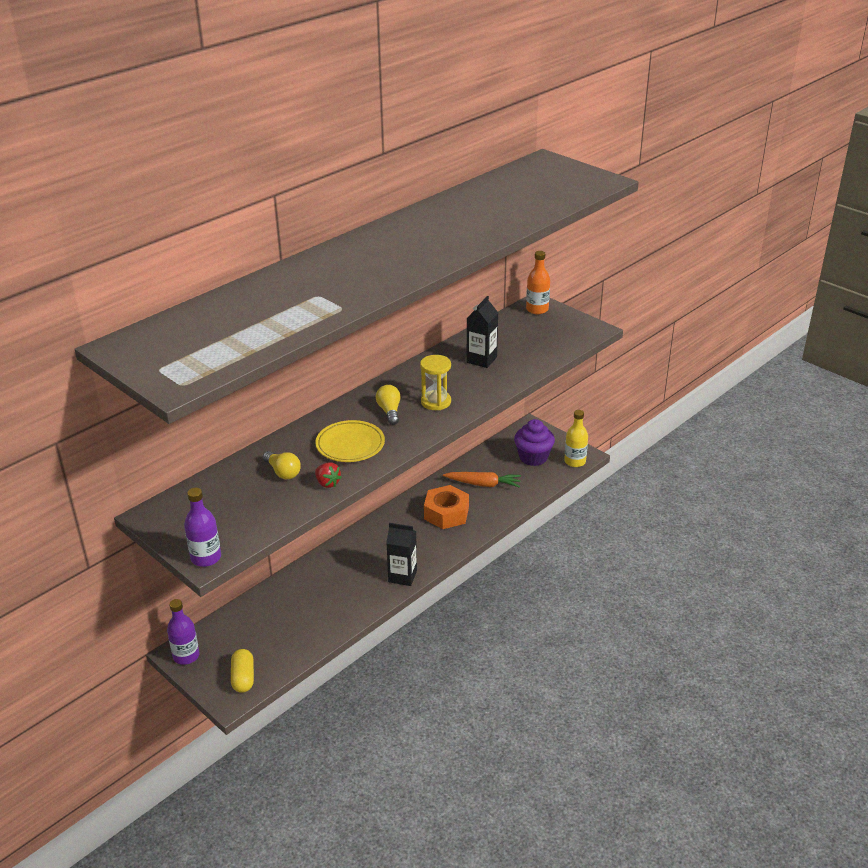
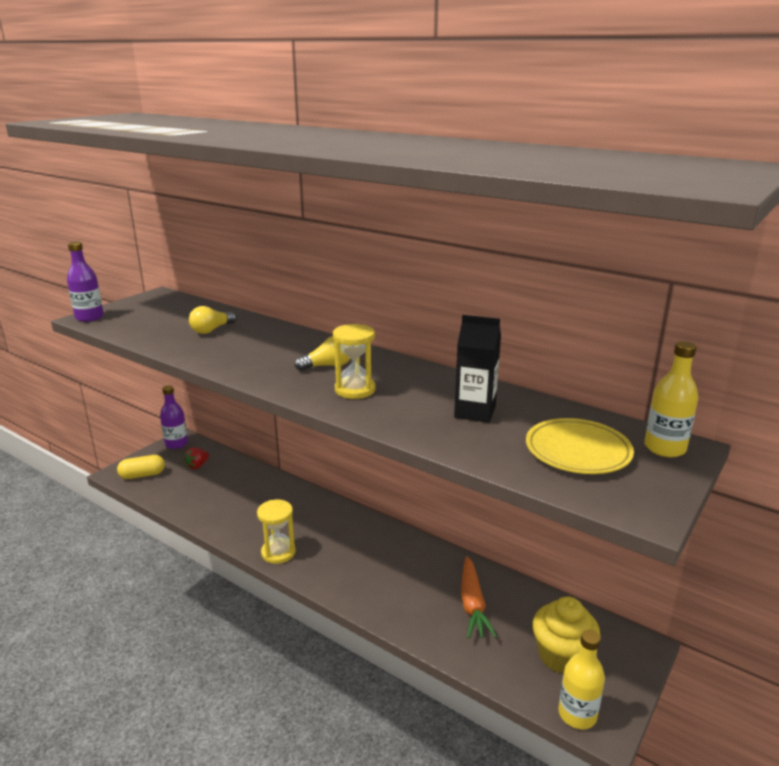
camera: 80 degrees right, 10 degrees down
(327, 483) = (188, 349): red strawberry -> red strawberry (197, 466)
(350, 445) = (258, 353): yellow plate -> yellow plate (577, 451)
(402, 576) = (278, 552): black carton -> yellow hourglass
(446, 513) = (399, 575): orange nut -> none
(533, 457) = (561, 656): purple cupcake -> yellow cupcake
(537, 309) = (664, 448): orange bottle -> yellow bottle

